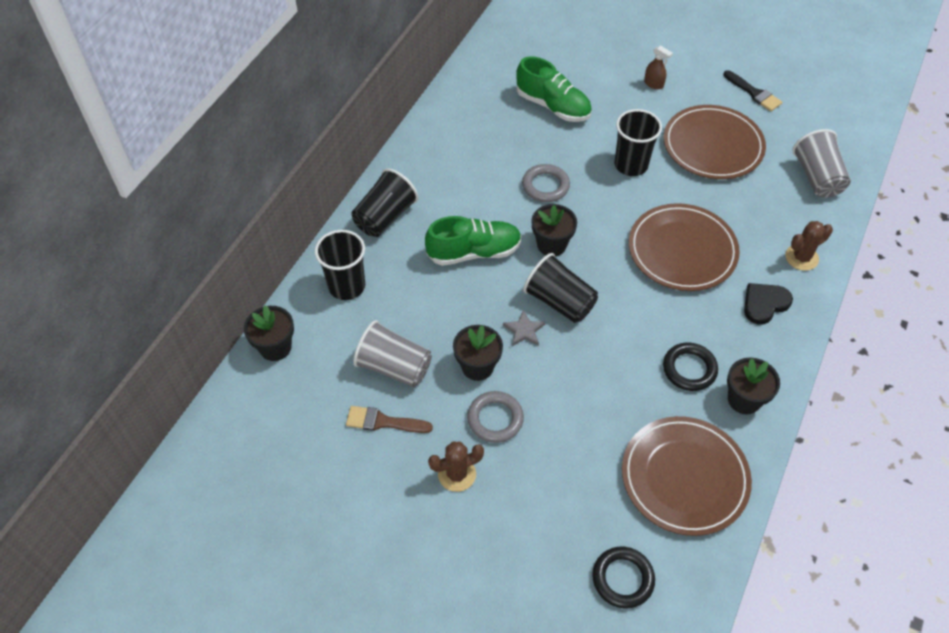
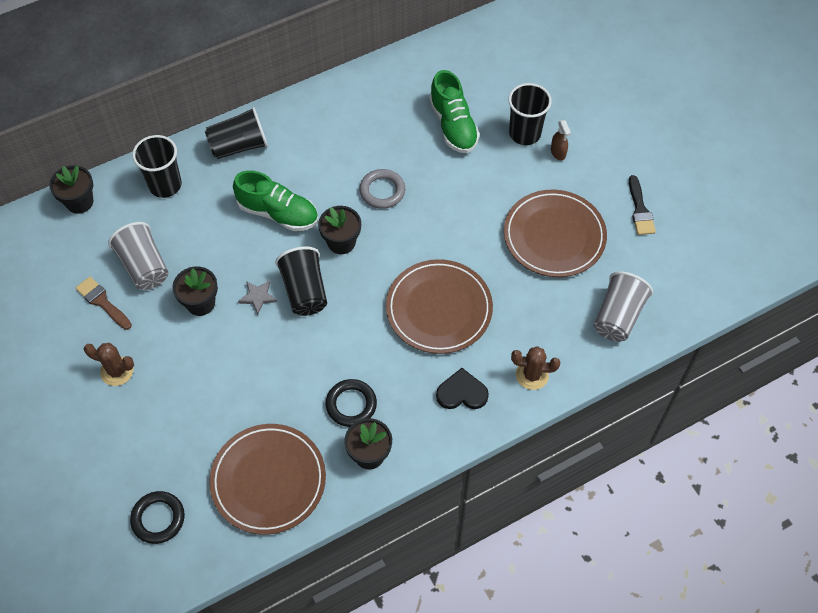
camera: 35 degrees right, 5 degrees up
(495, 419) = (177, 349): grey ring -> none
(631, 165) = (468, 213): black cup -> black cup (525, 133)

